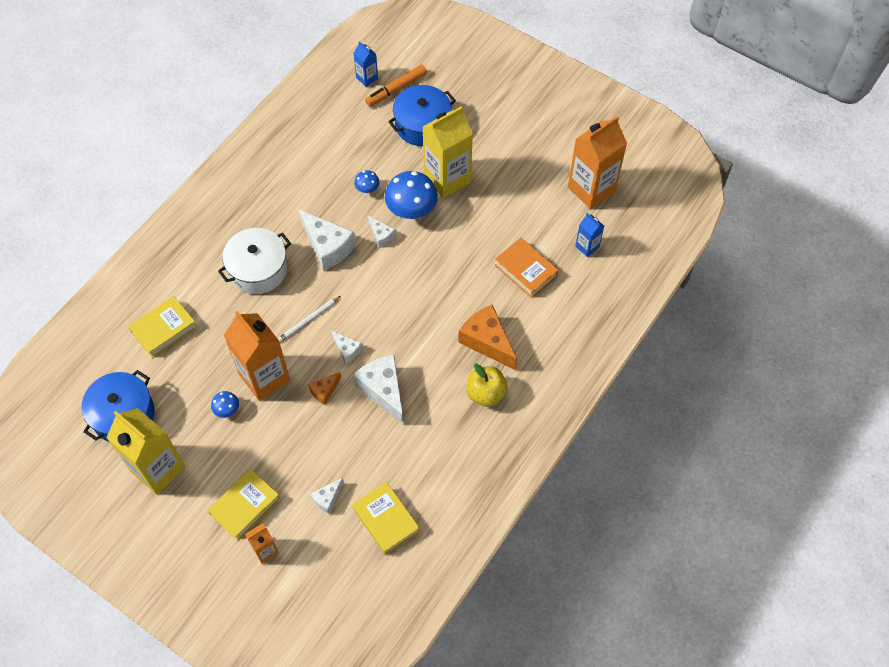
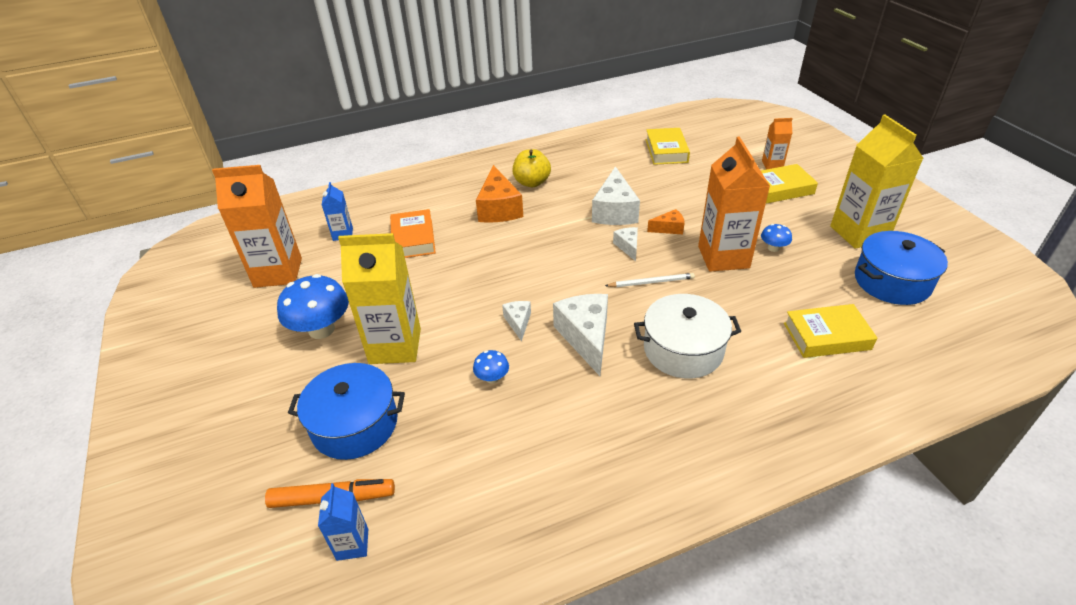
camera: 145 degrees left, 20 degrees down
(327, 498) = (705, 172): white cheese -> none
(411, 210) = (464, 332): blue mushroom -> blue mushroom (321, 329)

